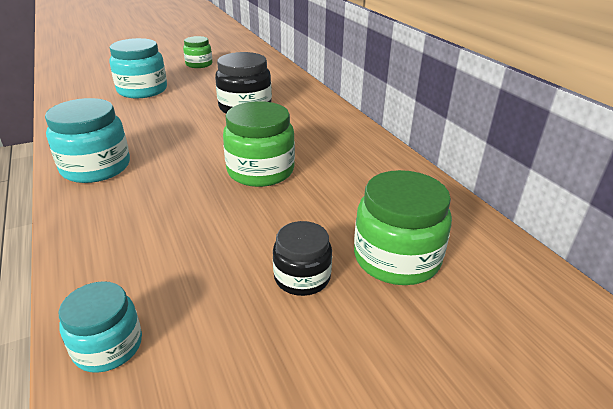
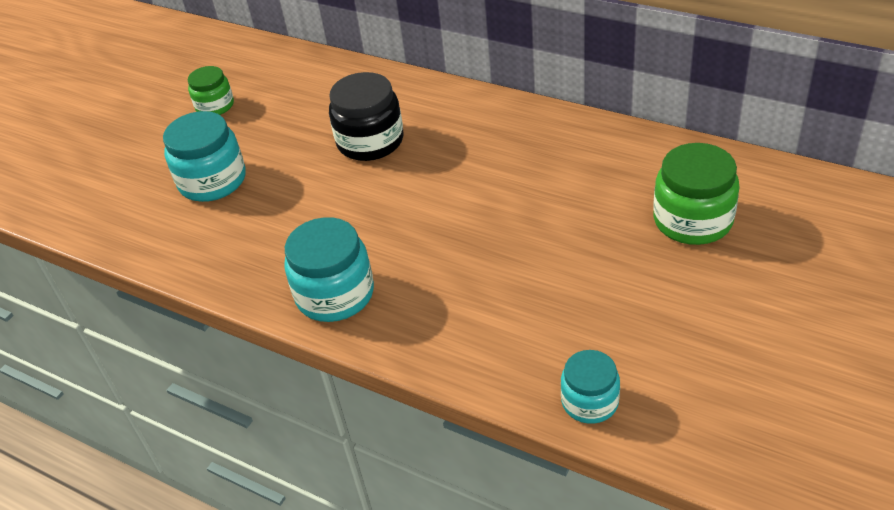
camera: 30 degrees left, 10 degrees up
(260, 171) = (494, 206): green jar -> none
(302, 277) = (649, 275): black jar -> none

